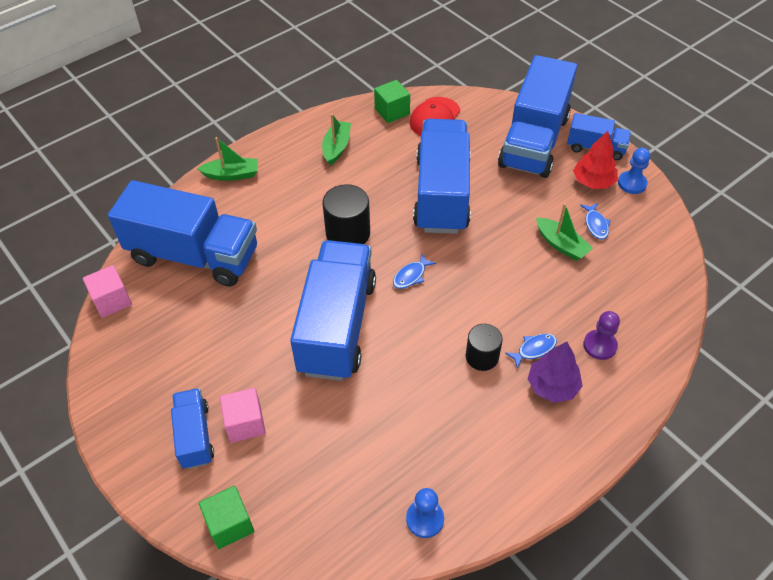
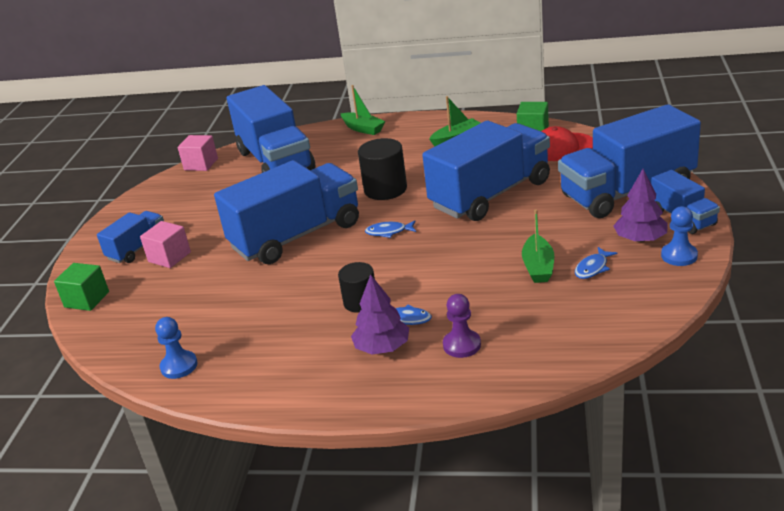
camera: 50 degrees right, 20 degrees down
(593, 182) = (640, 239): red tree -> purple tree

